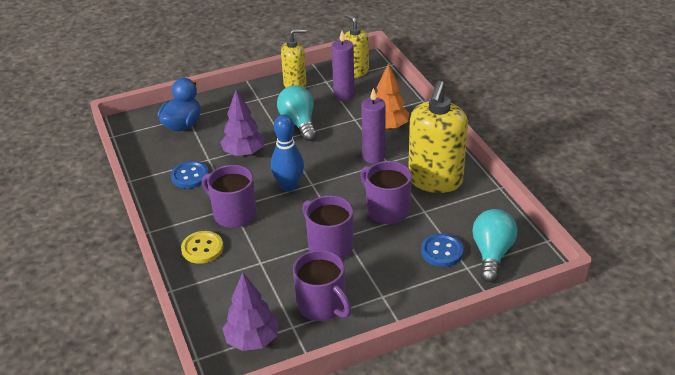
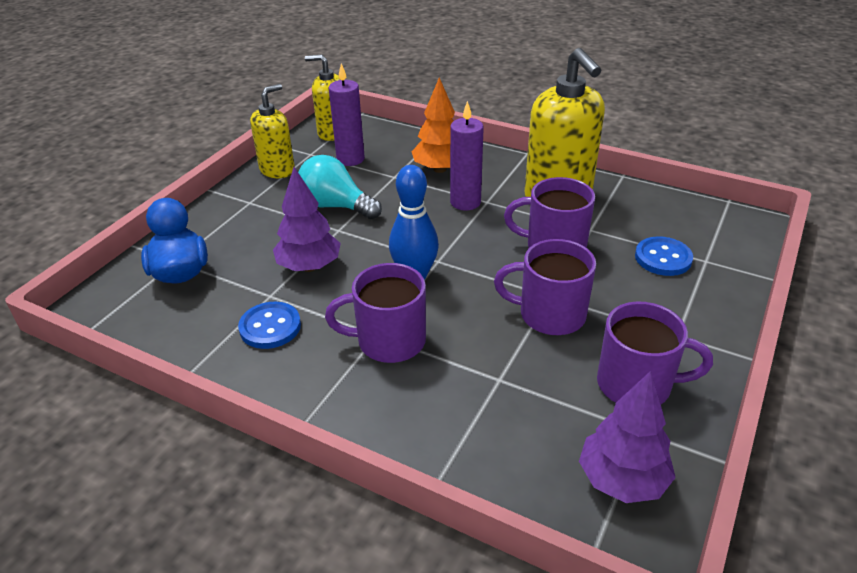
camera: 40 degrees left, 0 degrees up
(202, 248) = (404, 406): yellow button -> none
(492, 254) = (706, 236): turquoise light bulb -> none

